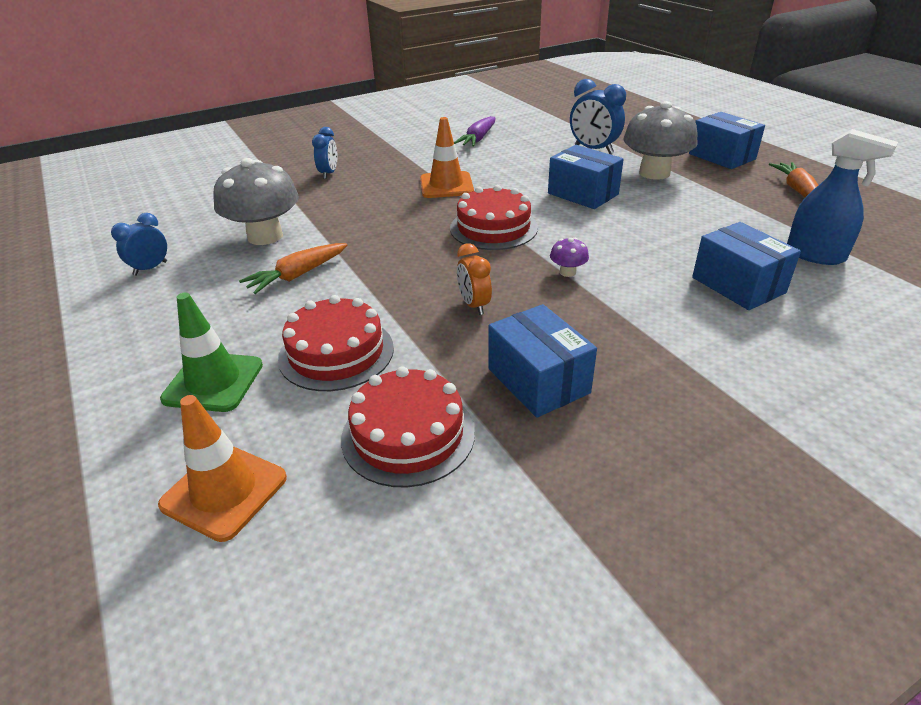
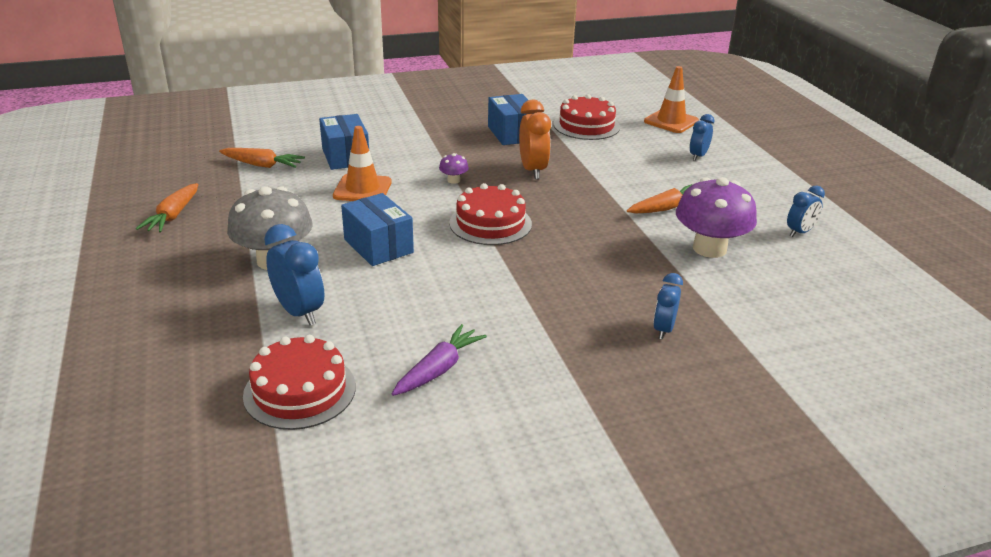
camera: 170 degrees left, 5 degrees down
(213, 382) = (698, 156): green traffic cone -> blue clock
(265, 236) = (709, 248): grey mushroom -> purple mushroom
(336, 353) = (627, 159): red cake -> red cake (300, 391)
(446, 185) = (517, 283): orange traffic cone -> orange traffic cone (362, 189)
(474, 305) = (533, 170): orange clock -> orange clock, size x1.57
(722, 156) = (167, 271): blue box -> none
(815, 255) = (262, 165): blue spray bottle -> orange carrot

